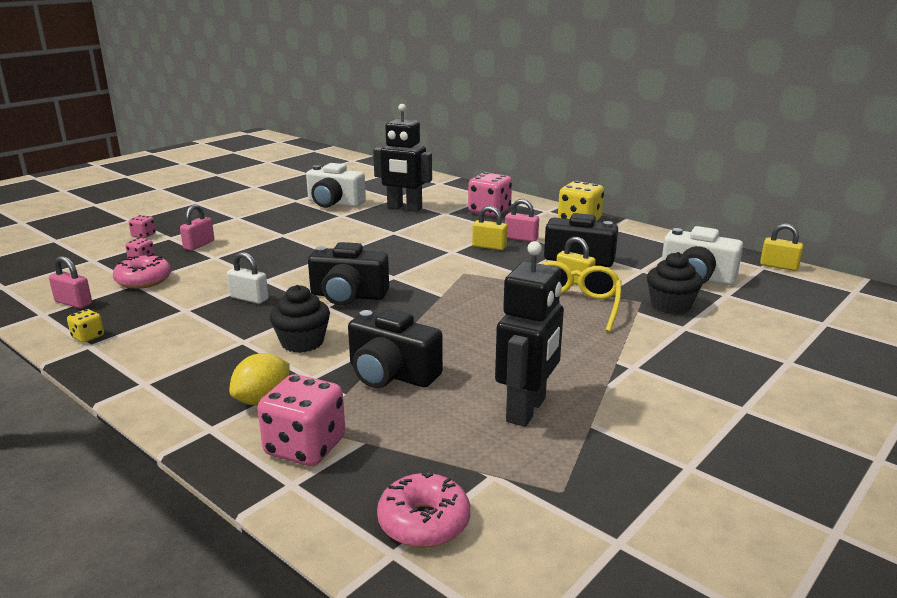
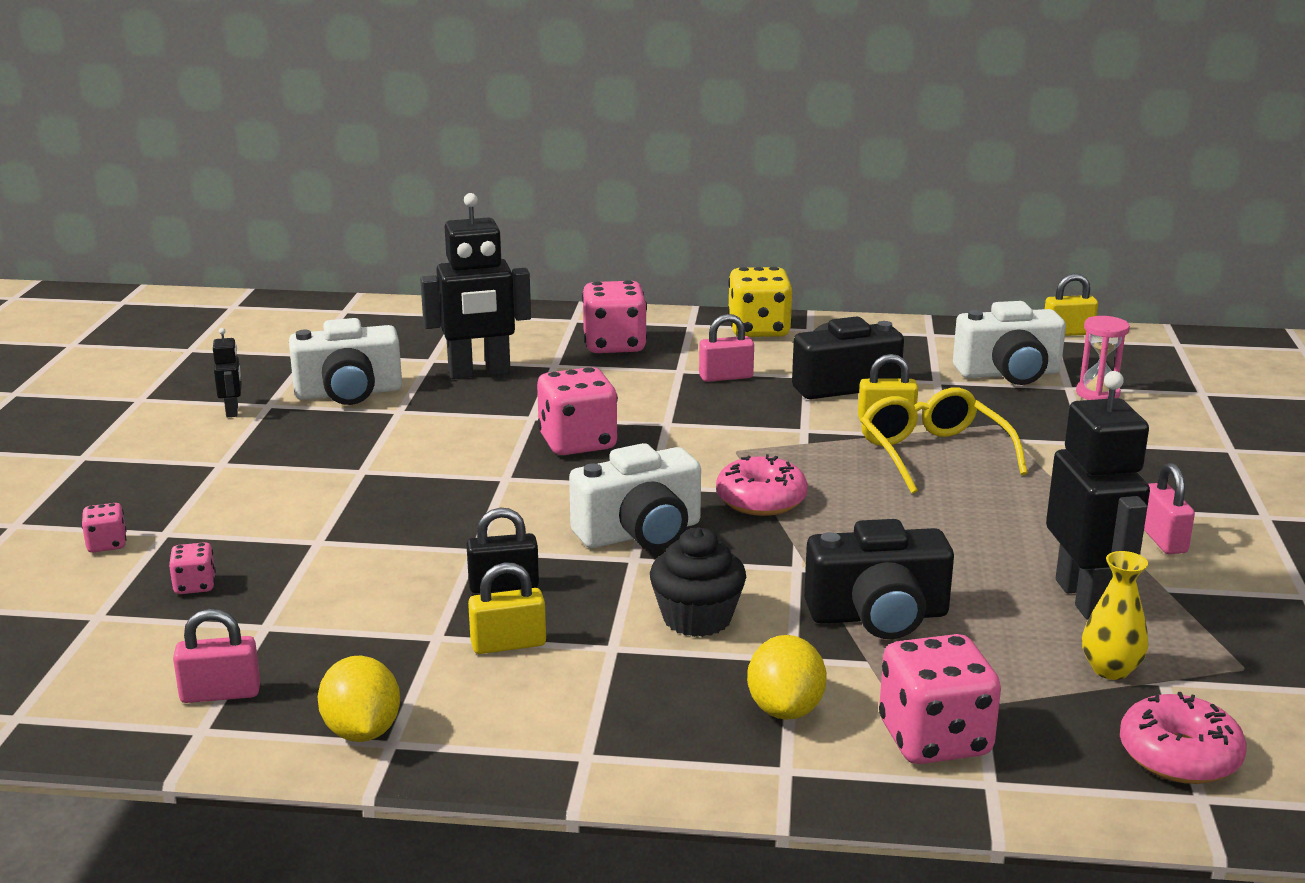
camera: 35 degrees left, 0 degrees up
(88, 337) = (362, 732): yellow dice -> yellow lemon
(144, 280) = (271, 617): pink donut -> pink donut (761, 500)
(199, 245) = (248, 529): pink padlock -> pink padlock (1162, 539)
(249, 298) = (503, 585): white padlock -> black padlock
(277, 199) = (232, 411): none -> black robot
(348, 296) = (640, 533): black camera -> white camera
(393, 248) = (577, 443): none -> pink dice
(471, 455) = (1110, 669): none -> yellow vase
(489, 247) = (704, 401): yellow padlock -> yellow padlock (508, 644)
(670, 305) = (1034, 419): black cupcake -> none
(741, 303) = (1097, 394): none -> pink hourglass

